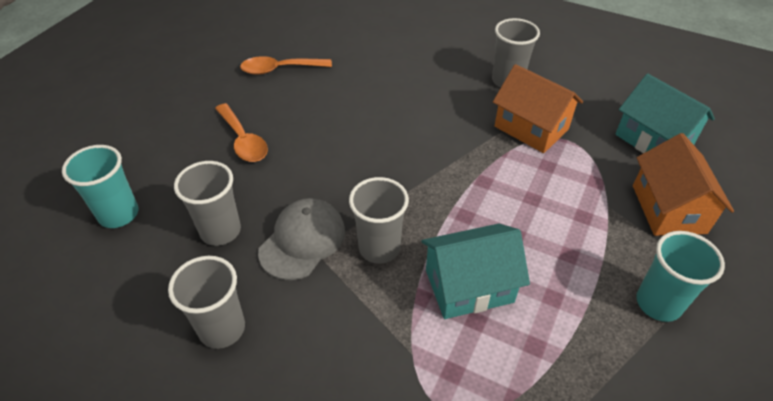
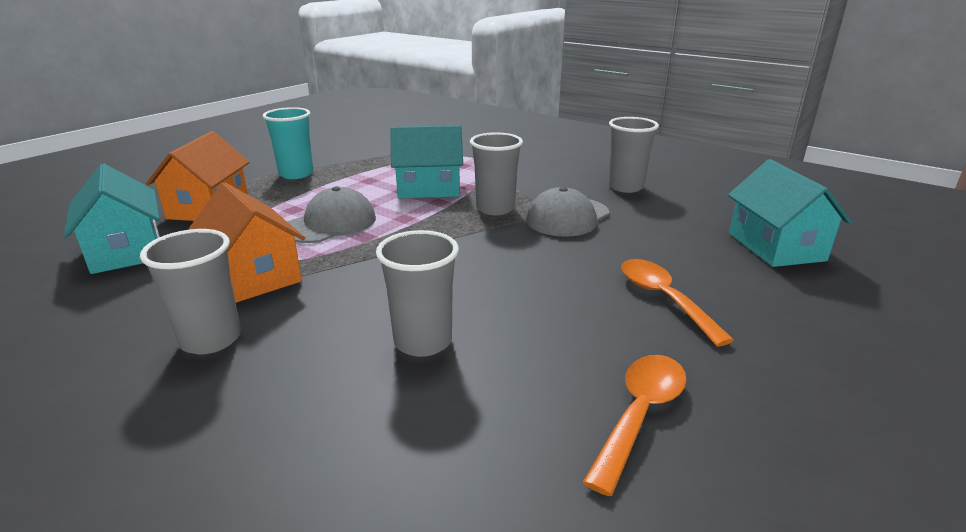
camera: 170 degrees left, 20 degrees down
(118, 214) = (775, 247): turquoise cup -> turquoise house
(220, 231) = (652, 228): grey cup -> grey cup (423, 341)
(280, 69) = (640, 414): orange spoon -> orange spoon turned 60 degrees counterclockwise
(528, 197) = (330, 224): none -> grey cap

